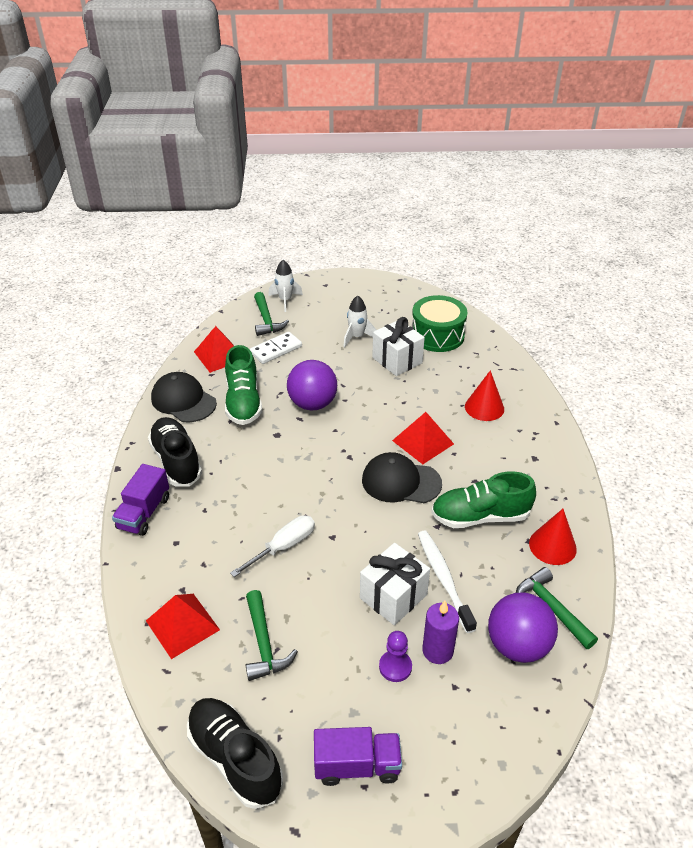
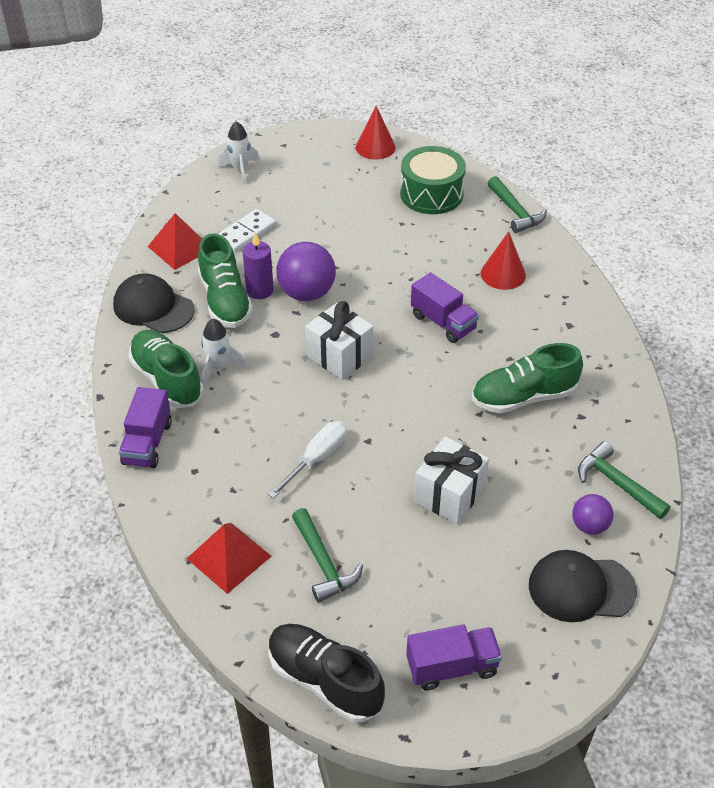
camera: 10 degrees left, 5 degrees up
(176, 461) = (167, 379): black shoe -> green shoe
(266, 320) = (224, 197): green hammer -> green hammer (515, 212)
(357, 337) = (338, 206): white rocket -> white rocket (219, 368)
(395, 667) = (468, 566): purple pawn -> none
(397, 360) = (392, 230): white gift -> white gift (339, 356)
(401, 482) = (429, 370): black cap -> black cap (581, 588)
(423, 442) = (443, 322): red pyramid -> purple truck
(437, 651) = (508, 543): purple candle -> purple candle (260, 290)
(443, 579) = (499, 468): white toothbrush -> none
(517, 645) = (589, 526): purple ball -> purple ball, size x0.57
(552, 546) = (606, 418): red cone -> red cone (375, 147)

